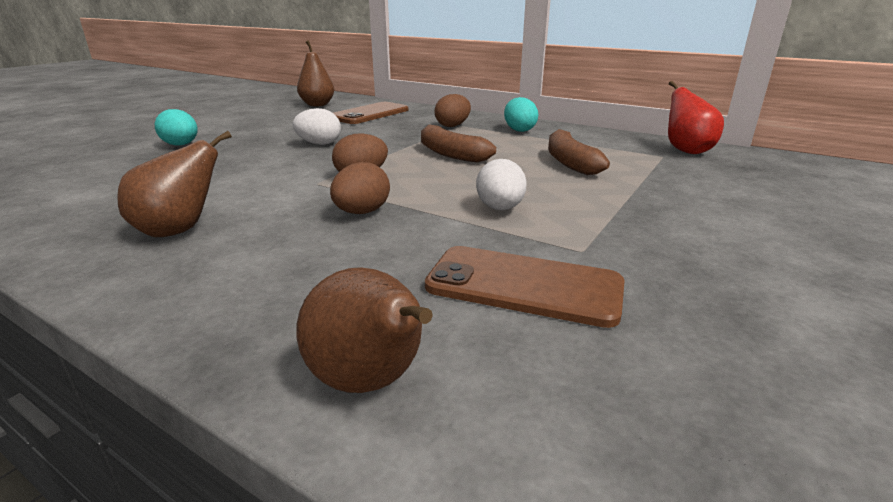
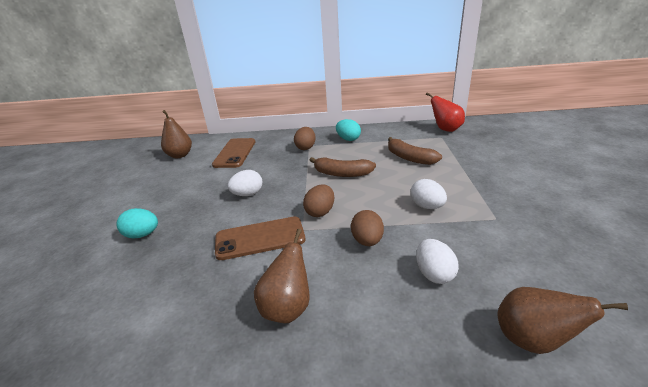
camera: 30 degrees left, 5 degrees up
(378, 266) = (434, 274): none -> white egg
(524, 286) = (506, 252): brown phone -> brown phone (260, 238)

